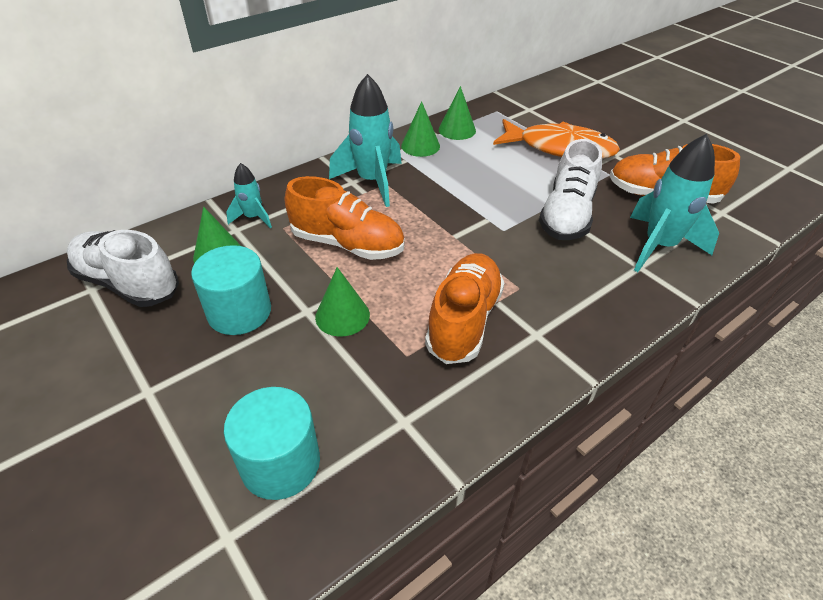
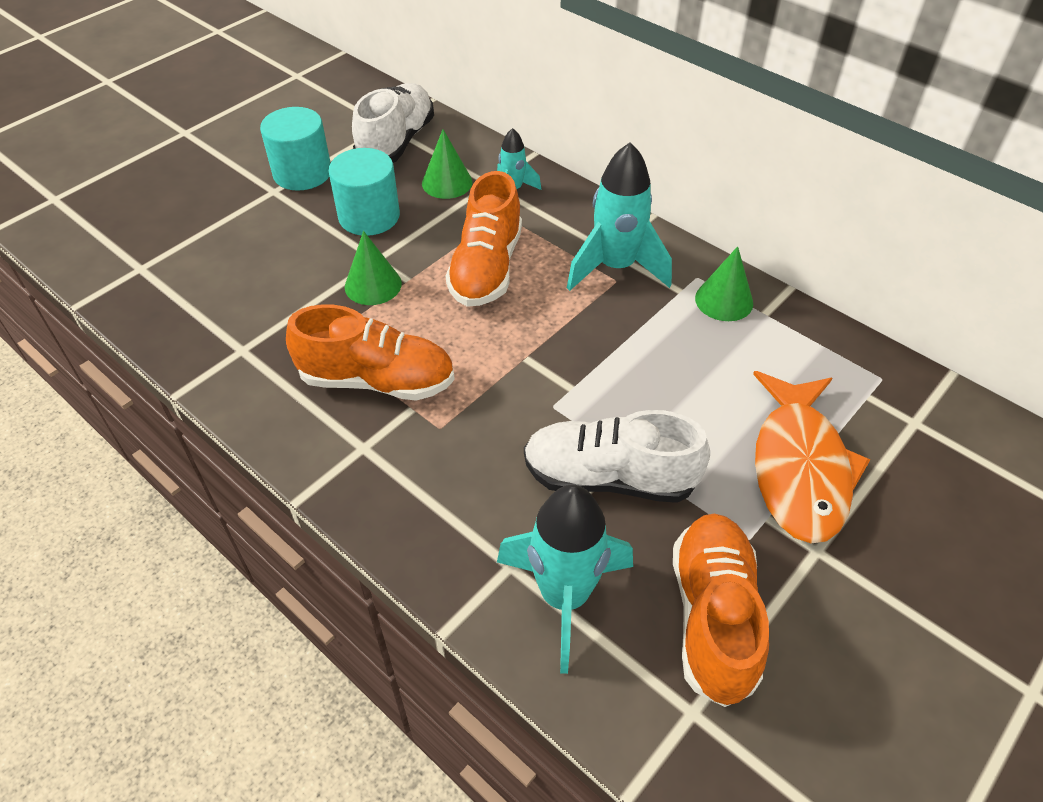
camera: 80 degrees right, 5 degrees up
(280, 463) = (201, 281): turquoise cylinder -> turquoise cylinder (302, 173)
(457, 130) = (790, 335): green cone -> none

